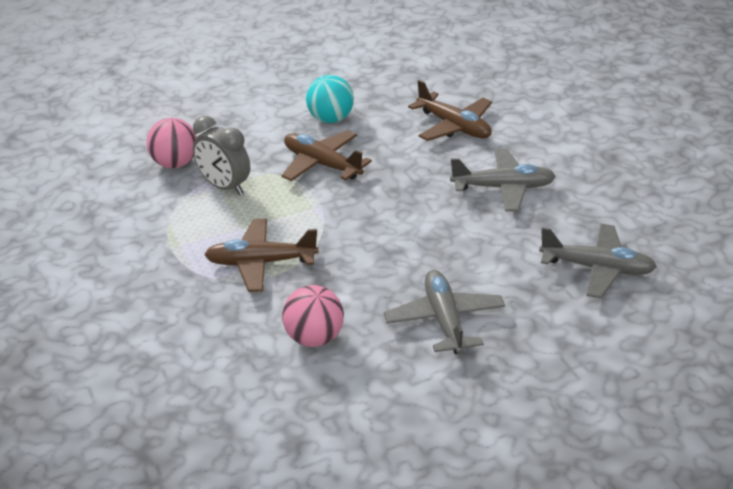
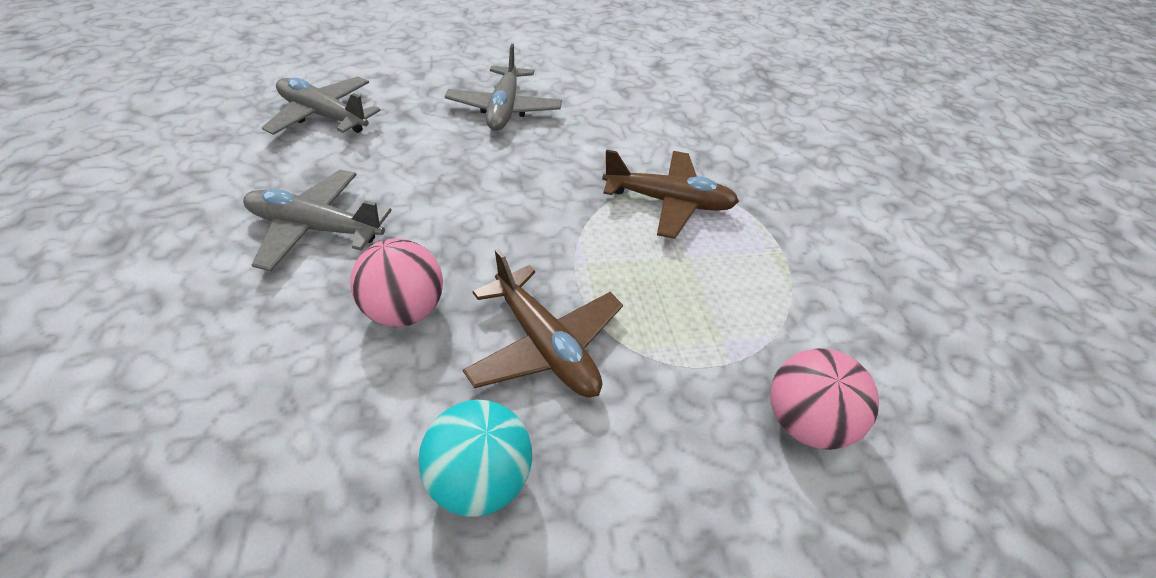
camera: 170 degrees left, 10 degrees up
(224, 187) = (712, 337): grey clock -> none
(314, 338) = (627, 121): pink ball -> pink ball (405, 310)
(454, 126) = (267, 378): brown plane -> none

